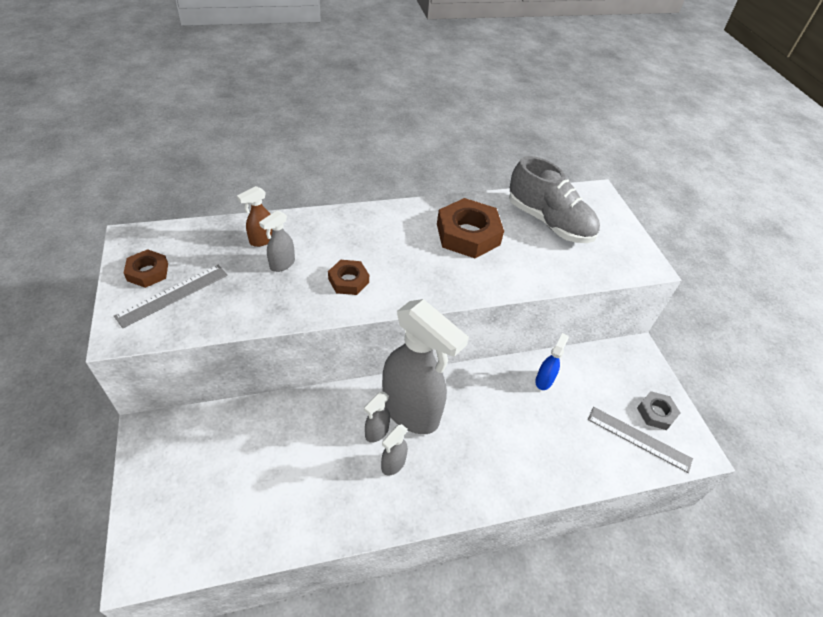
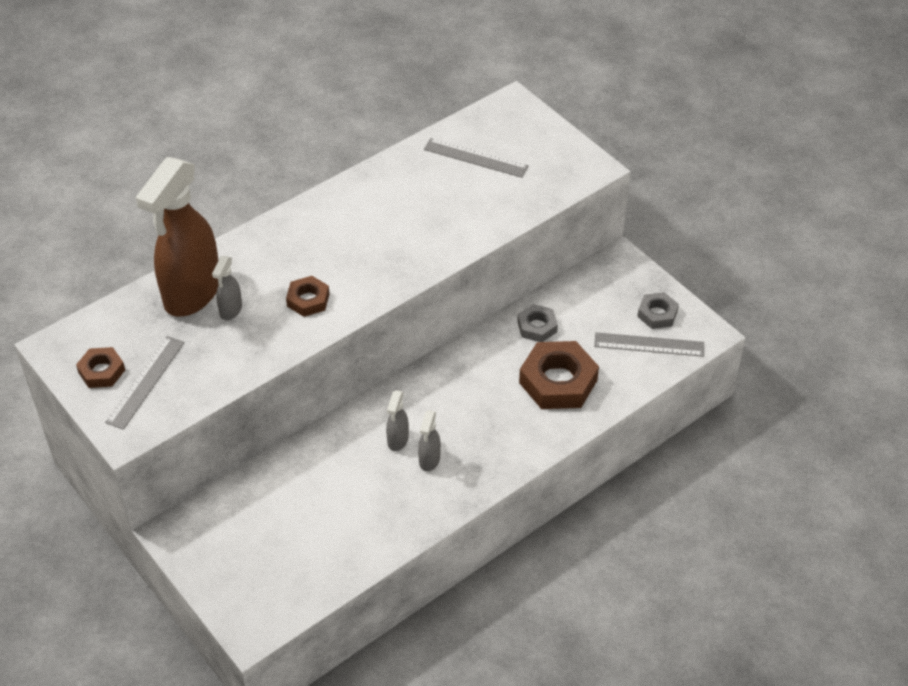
camera: 20 degrees left, 0 degrees up
(262, 240) = (192, 294): brown spray bottle -> brown spray bottle, size x2.38
(411, 411) = (421, 409): grey spray bottle -> none
(468, 234) = (399, 204): brown nut -> brown nut (558, 381)
(544, 380) = (537, 326): blue spray bottle -> grey nut
(549, 222) = (475, 158): grey shoe -> grey ruler

